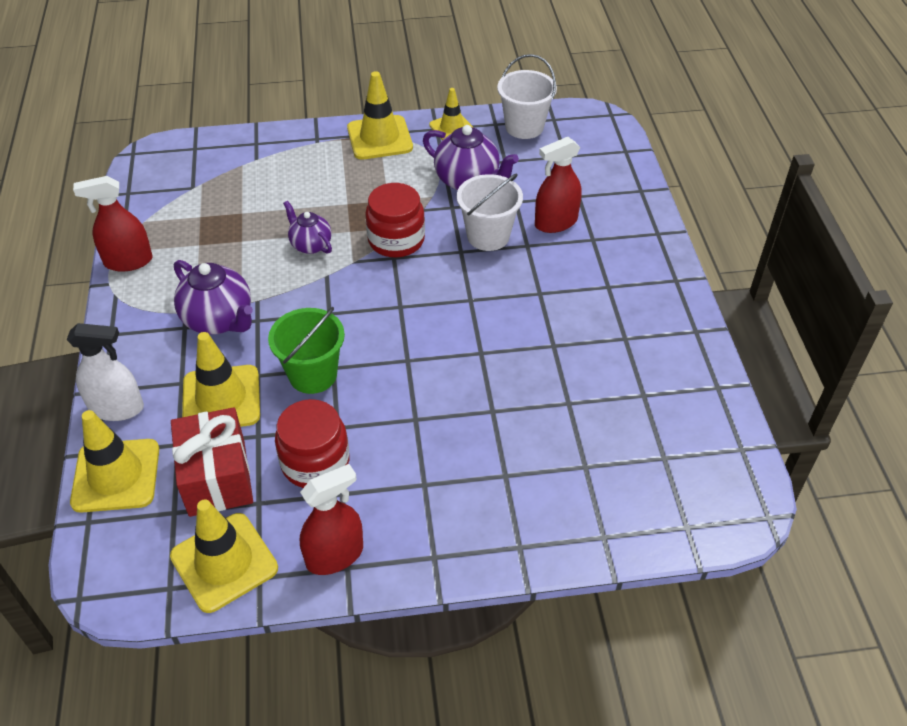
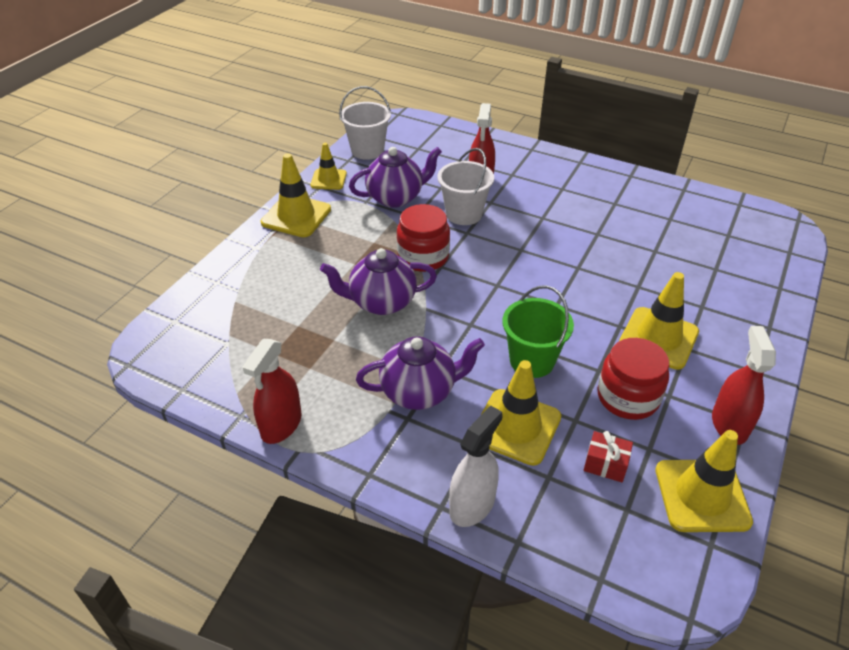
camera: 55 degrees left, 5 degrees down
(116, 475) = (557, 536): yellow traffic cone -> yellow traffic cone (658, 338)
(217, 477) = (605, 464): red gift -> red gift, size x0.51
(310, 245) = (381, 302): purple teapot -> purple teapot, size x1.61

